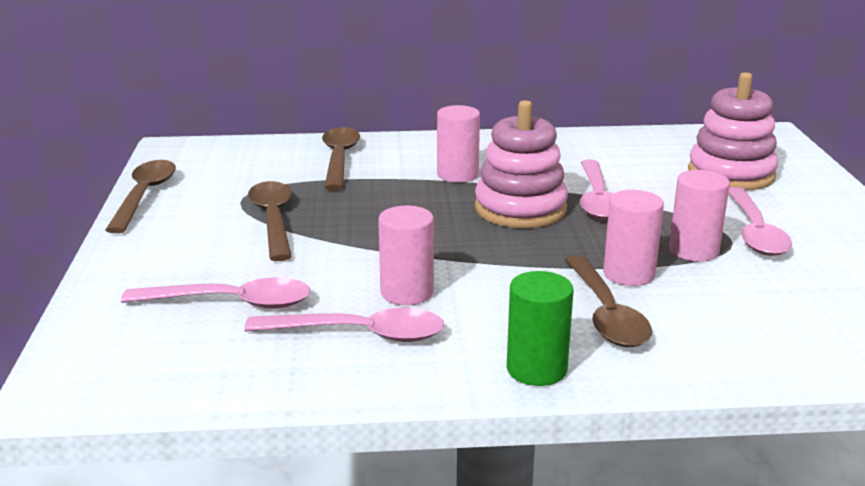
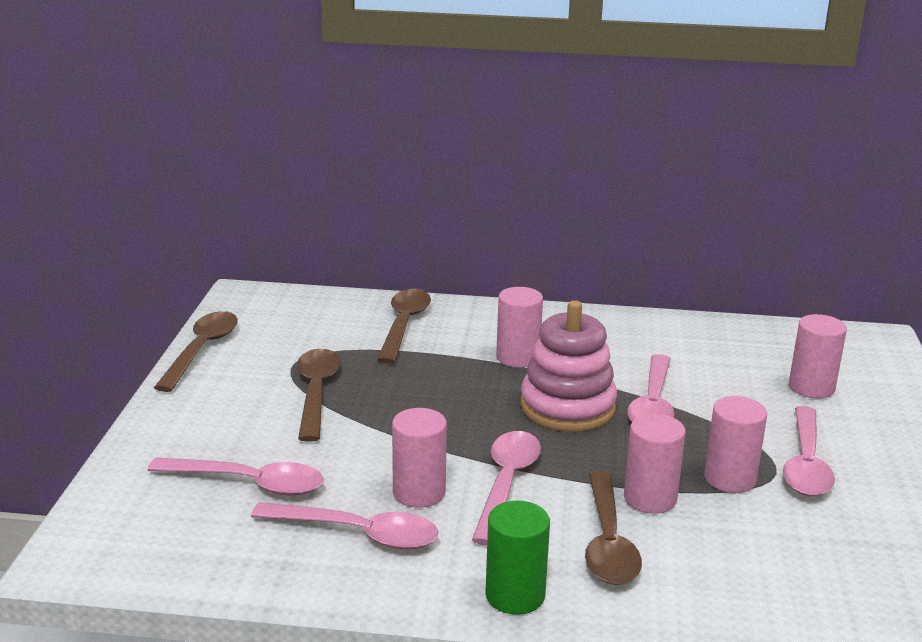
camera: 10 degrees right, 0 degrees up
(489, 276) = (506, 484): none -> pink spoon
(731, 174) = (811, 387): pink stacking toy -> pink cylinder

